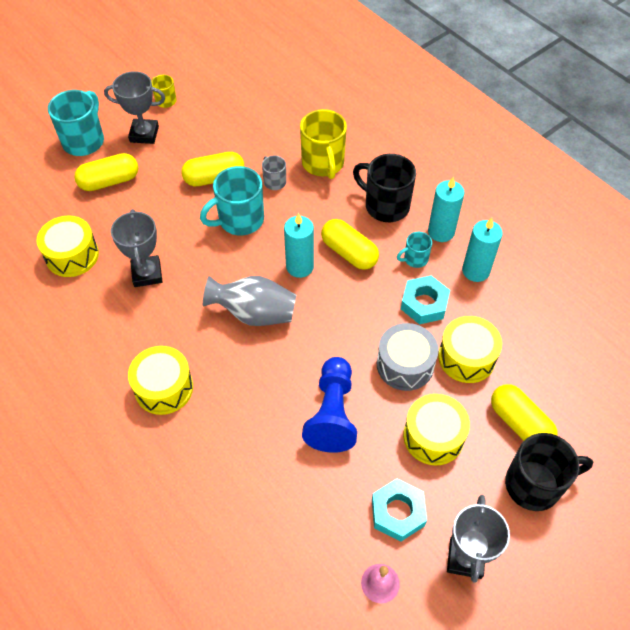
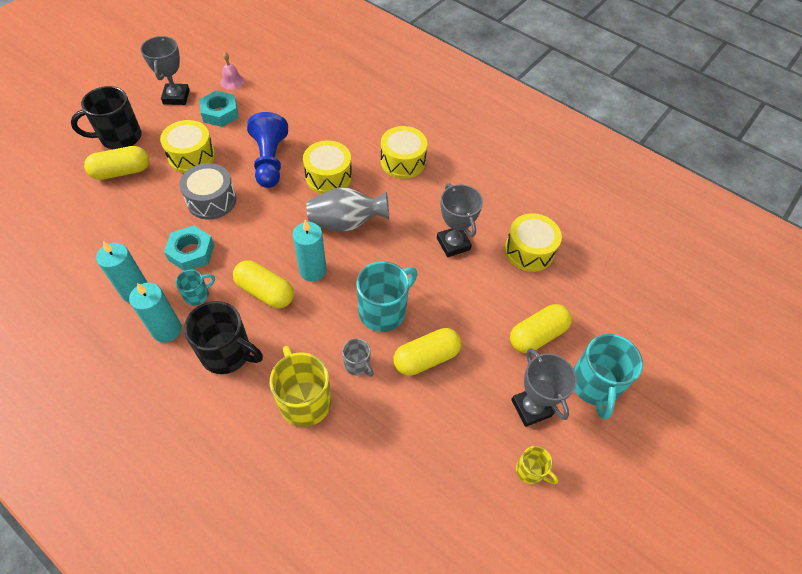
camera: 165 degrees right, 0 degrees up
(144, 134) = (531, 408): grey trophy -> grey trophy turned 75 degrees clockwise
(466, 357) = (157, 212): yellow drum -> yellow drum (328, 176)
(519, 424) = (122, 172): yellow capsule -> yellow capsule turned 60 degrees counterclockwise

